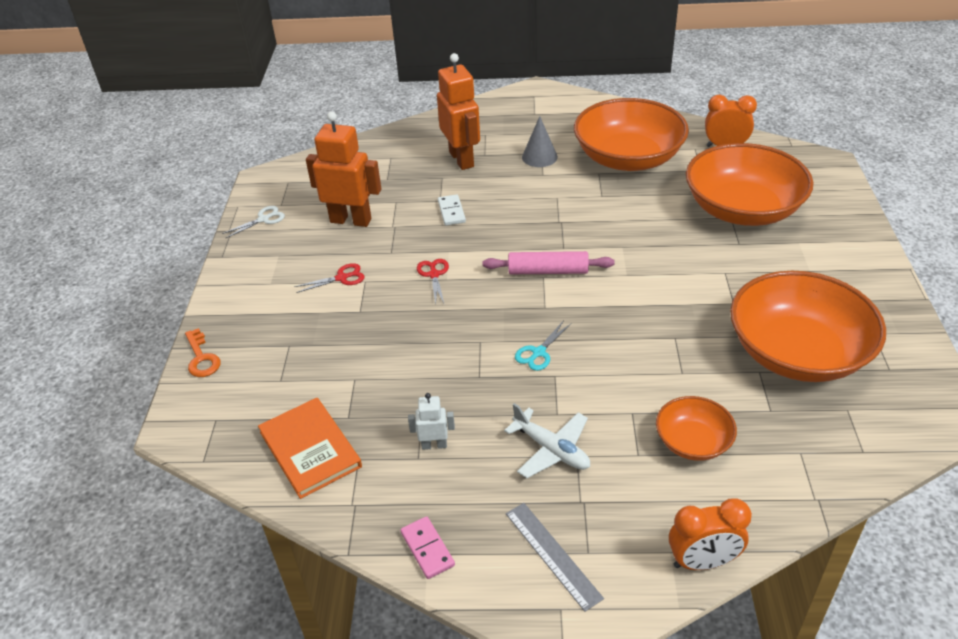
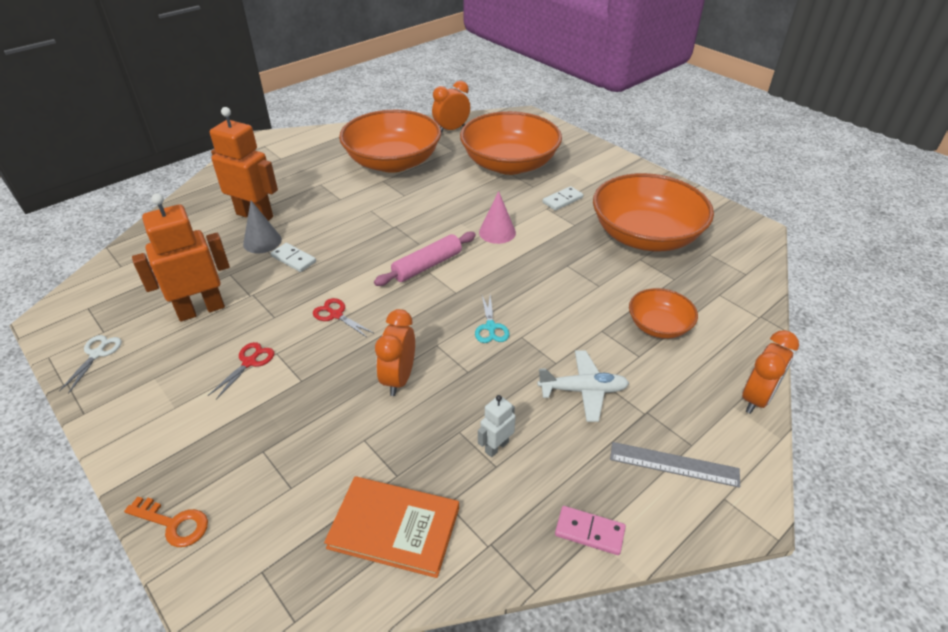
camera: 45 degrees left, 0 degrees up
(424, 350) = (399, 378): none -> orange clock
(539, 157) = (322, 187): grey cone -> grey cone (262, 241)
(646, 272) = (497, 232): none -> pink cone
(752, 272) = (562, 200): none -> white domino

